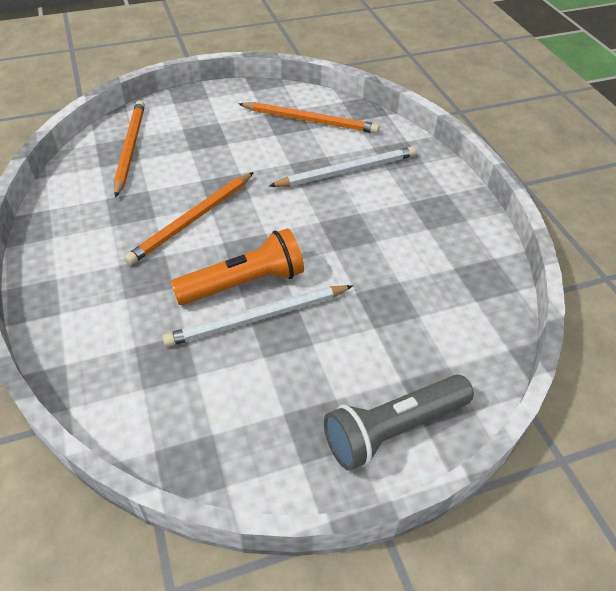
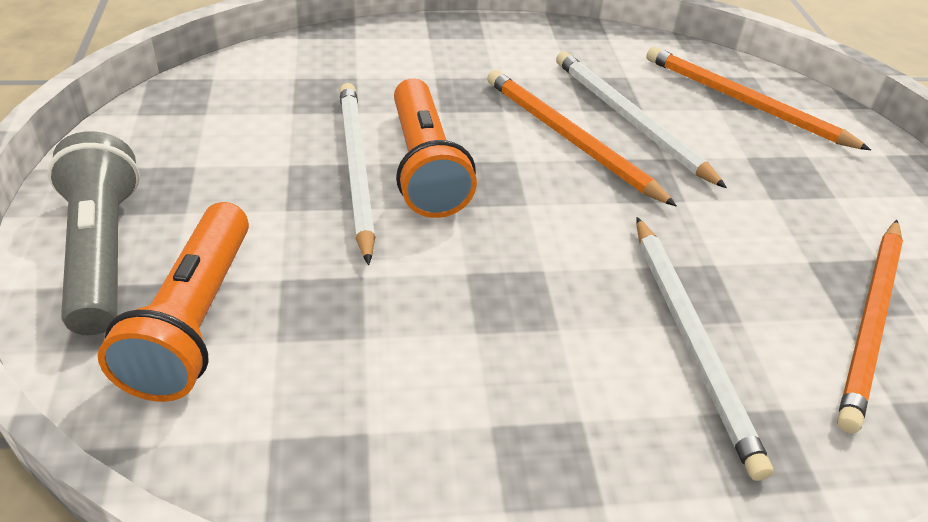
camera: 100 degrees right, 5 degrees down
(130, 148) = (744, 102): orange pencil -> orange pencil turned 150 degrees counterclockwise
(163, 195) = (629, 120): none -> white pencil
(424, 357) = (194, 320): none -> orange flashlight

